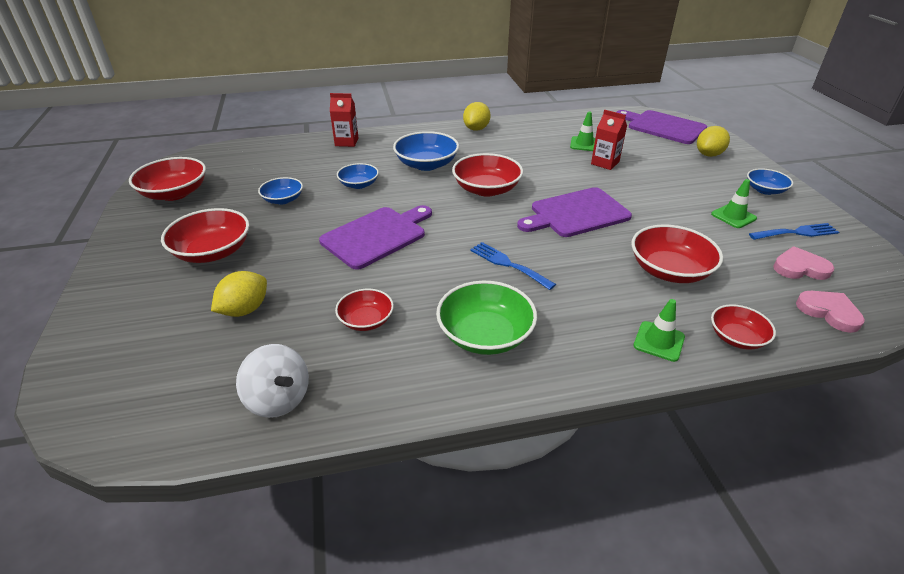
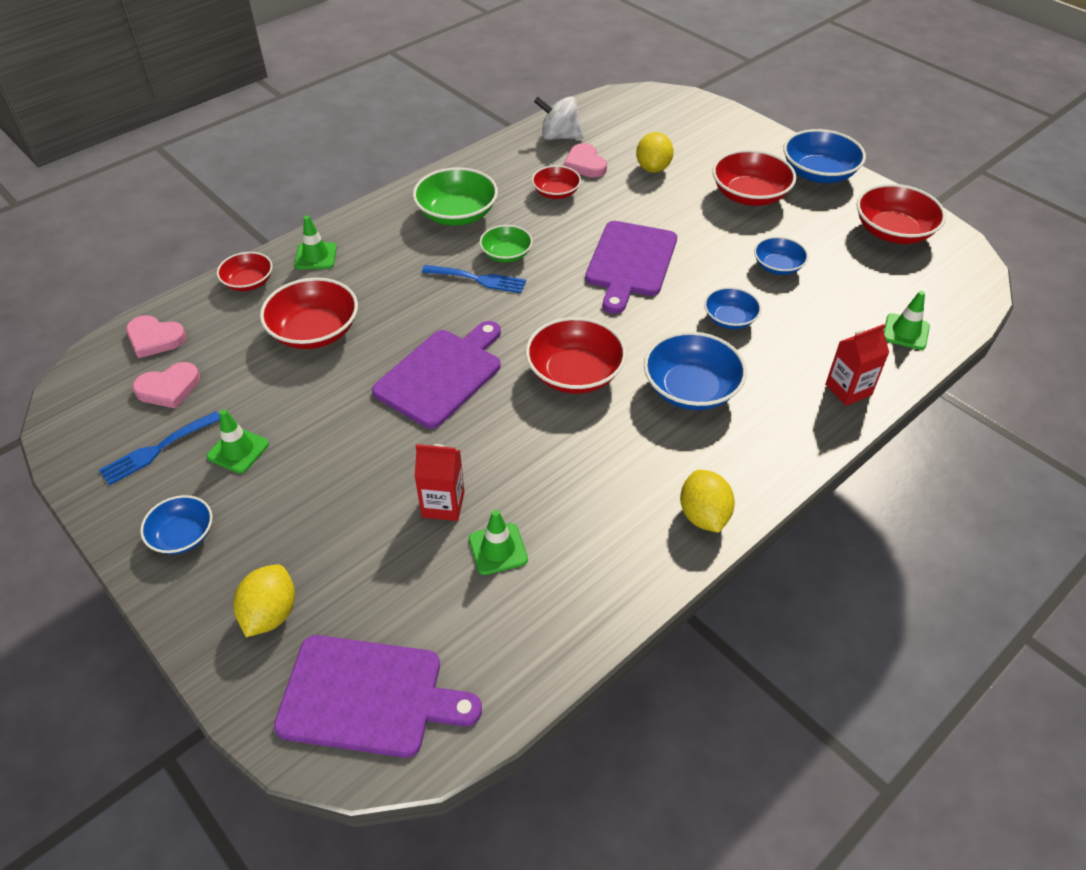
camera: 150 degrees right, 10 degrees up
(130, 248) = (818, 173): none -> blue bowl
(275, 151) = (905, 332): none -> green traffic cone
(300, 343) = (585, 164): none -> pink heart
(468, 276) = (506, 254): none -> green bowl

